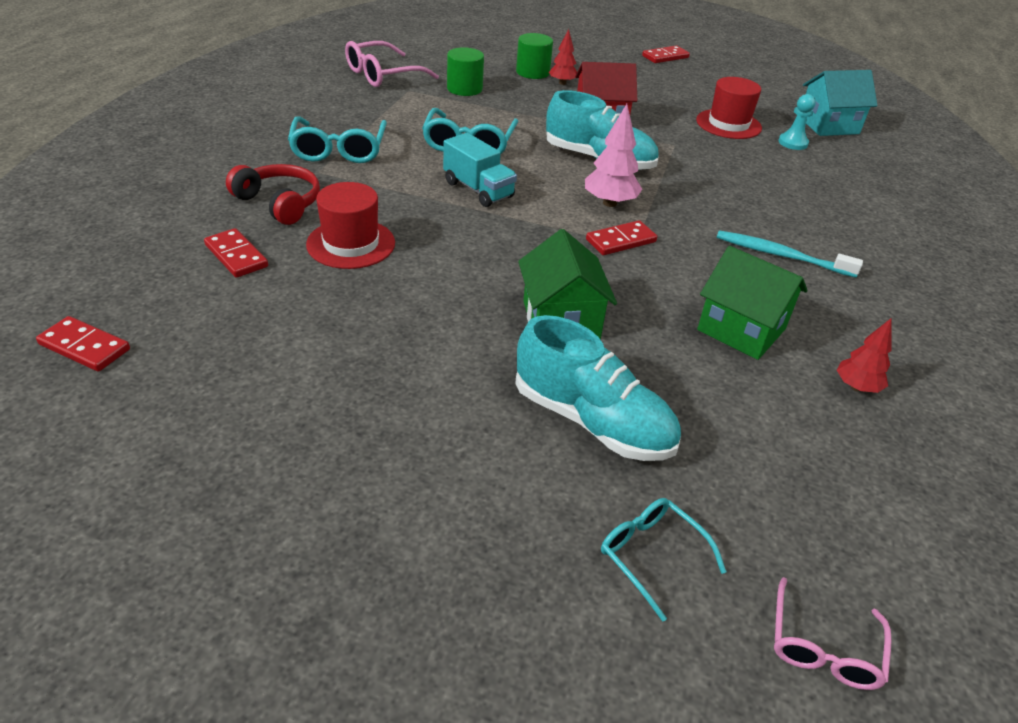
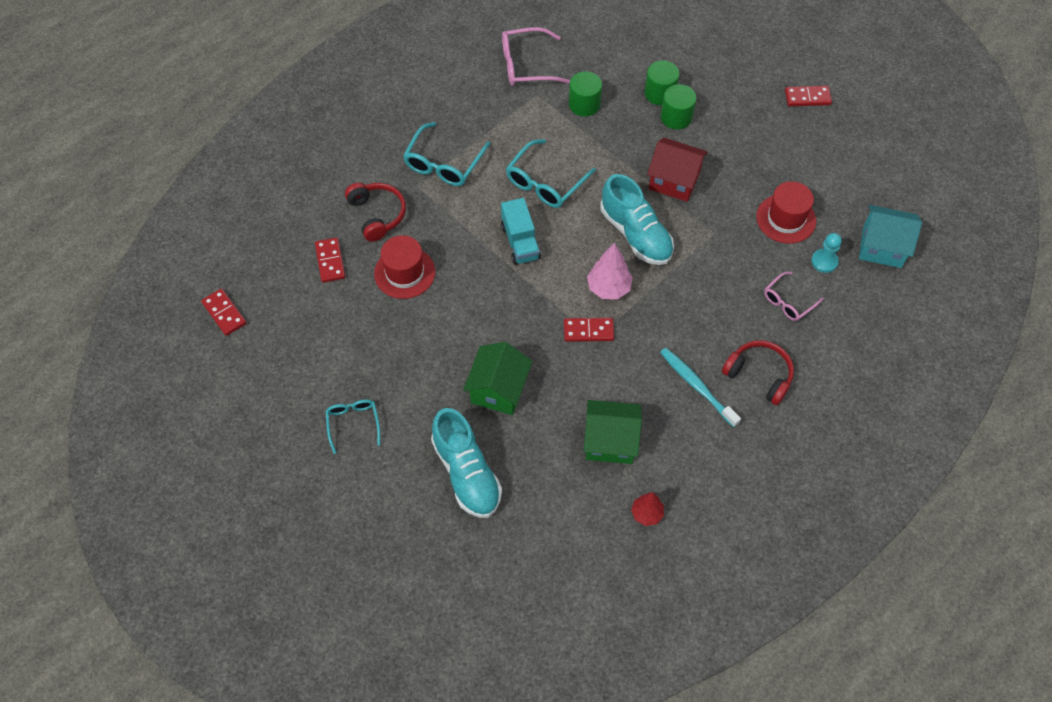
camera: 30 degrees right, 20 degrees up
(562, 83) = (676, 117): red tree -> green cylinder
(652, 556) = (441, 566): turquoise glasses -> turquoise glasses (353, 424)
(741, 329) = (610, 441): green house -> green house turned 60 degrees counterclockwise
(823, 646) = (489, 646): pink glasses -> pink glasses (788, 301)
(830, 231) = (759, 375): none -> red headphones

